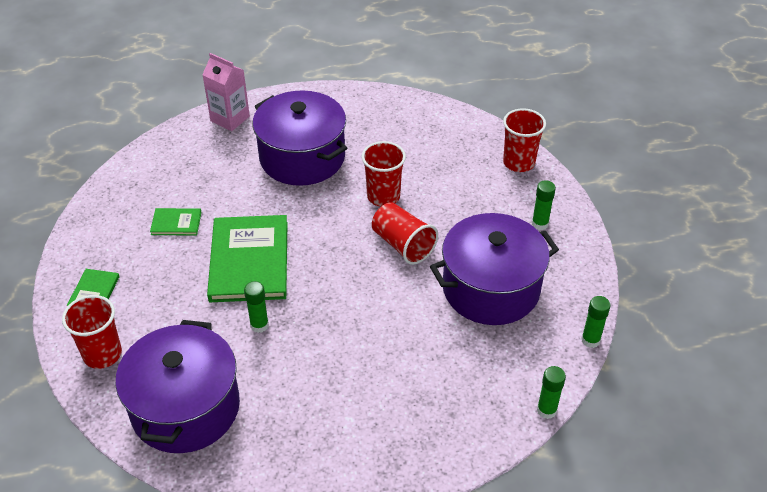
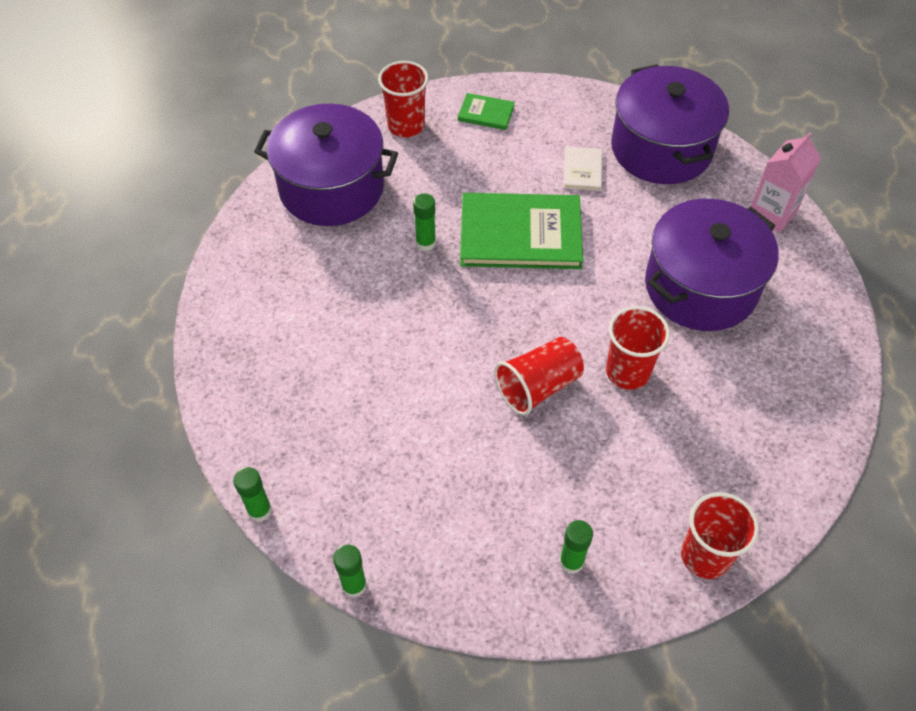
camera: 95 degrees right, 10 degrees up
(176, 223) = (582, 170): green book -> white book
(491, 288) = (455, 478): purple pot -> purple pot (661, 148)

